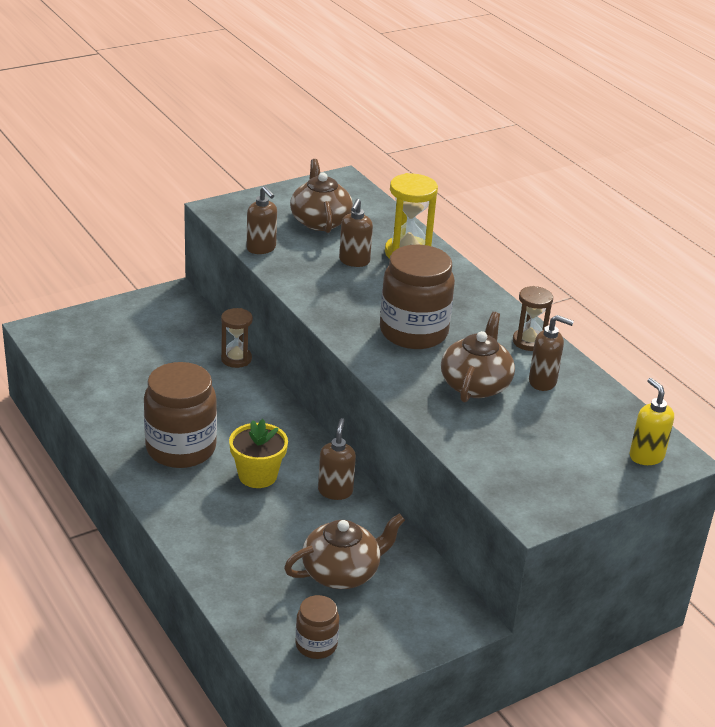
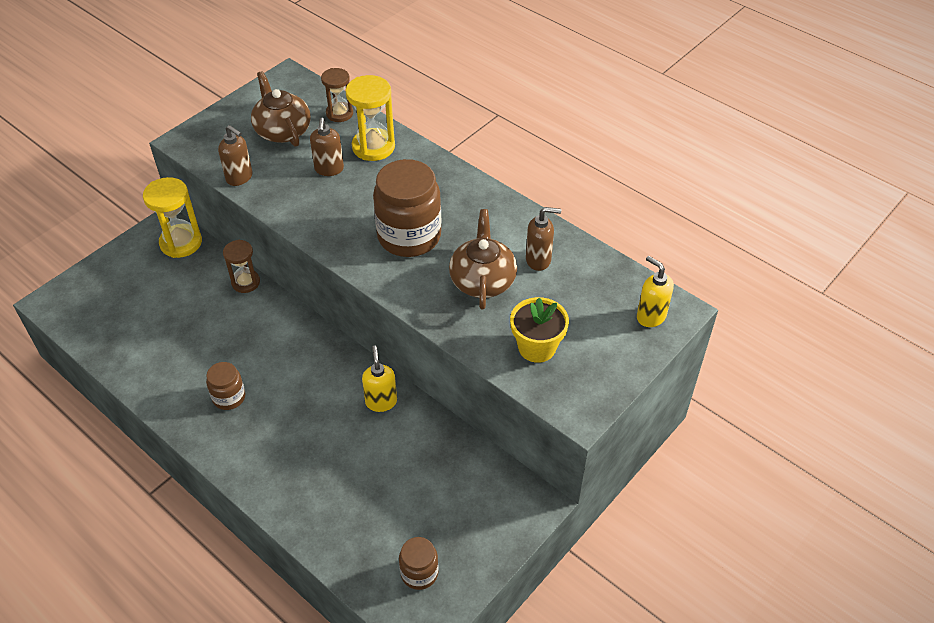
camera: 15 degrees left, 15 degrees up
(181, 448) = (229, 397): brown jar -> brown jar, size x0.51
(184, 312) = (181, 243): none -> yellow hourglass
(257, 475) = (307, 406): yellow flower pot -> yellow flower pot (537, 347)
(335, 491) = (381, 401): brown soap dispenser -> yellow soap dispenser
(342, 572) = (416, 487): brown teapot -> none
(529, 342) = (511, 218): brown hourglass -> brown hourglass (339, 113)

